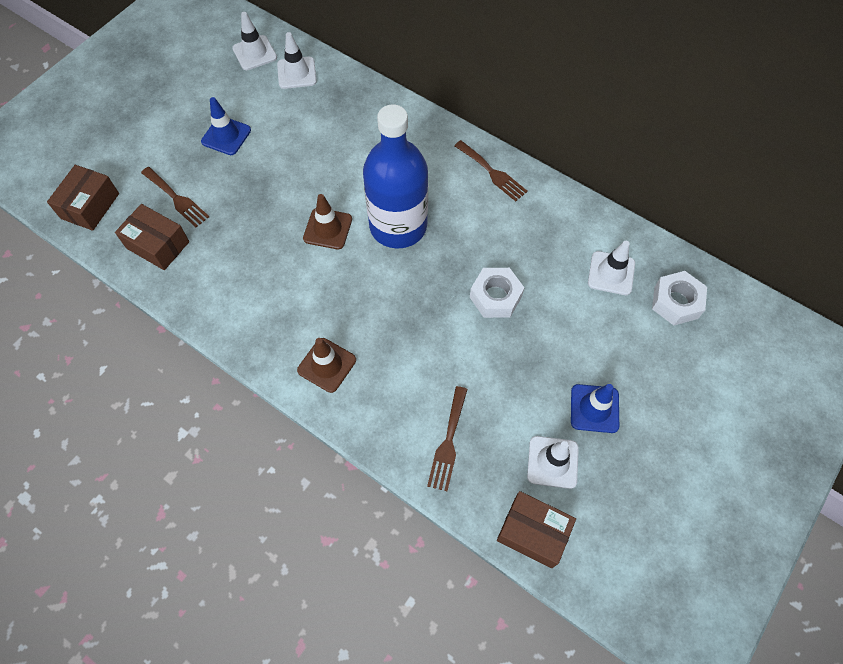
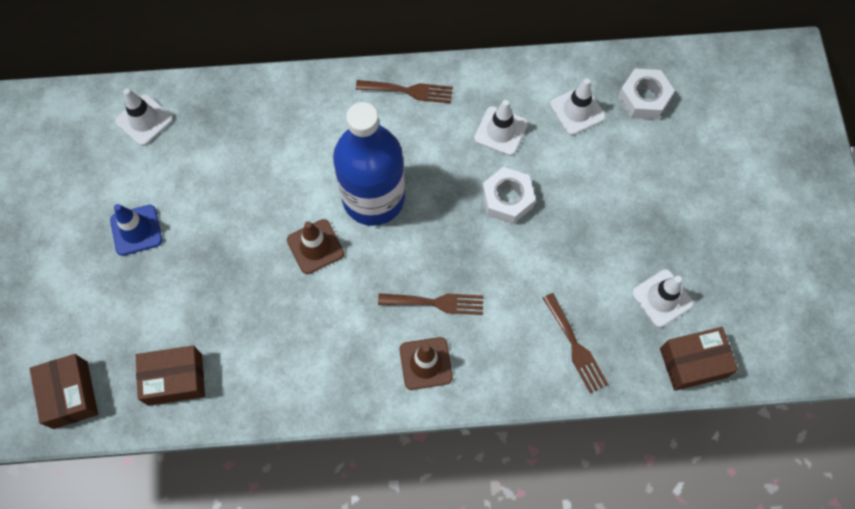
camera: 40 degrees left, 5 degrees up
(176, 199) = (149, 324): brown fork -> brown fork (436, 303)
(254, 53) = (82, 128): white traffic cone -> white traffic cone (501, 131)
(594, 408) = (656, 232): blue traffic cone -> none

